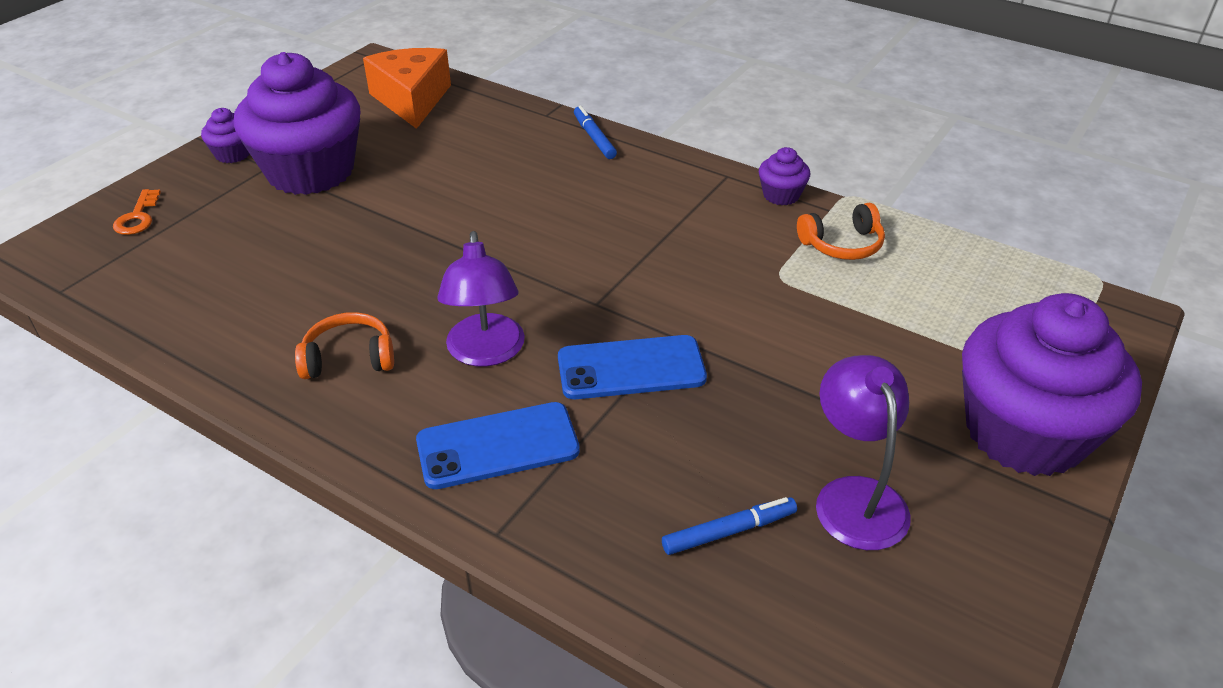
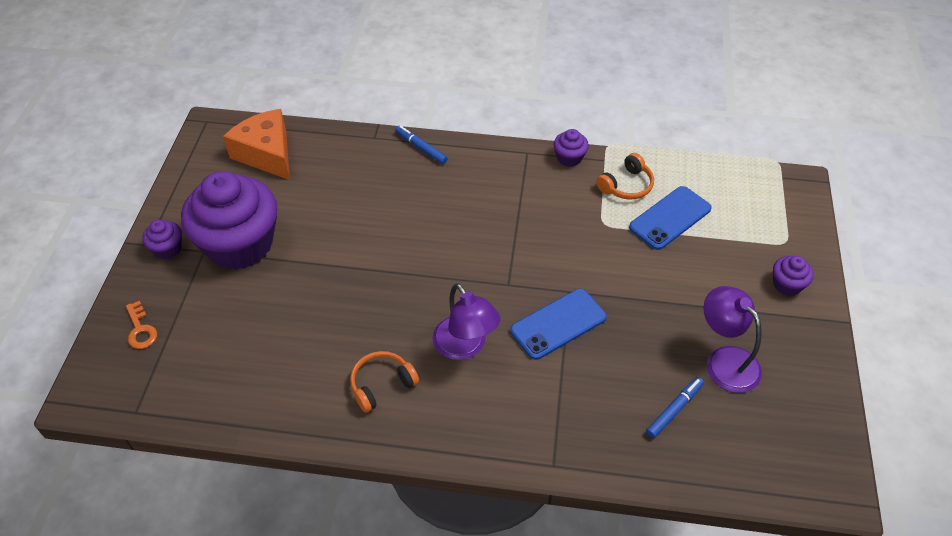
camera: 25 degrees left, 10 degrees up
(497, 446) = (516, 409): blue phone -> blue phone (670, 218)
(1024, 432) = (787, 284): purple cupcake -> purple cupcake, size x0.41

